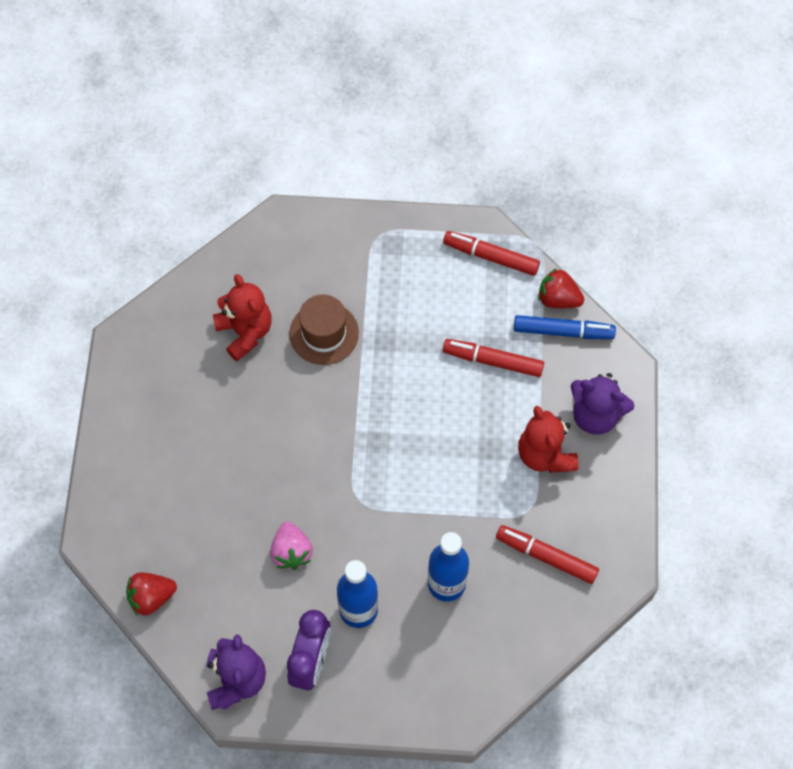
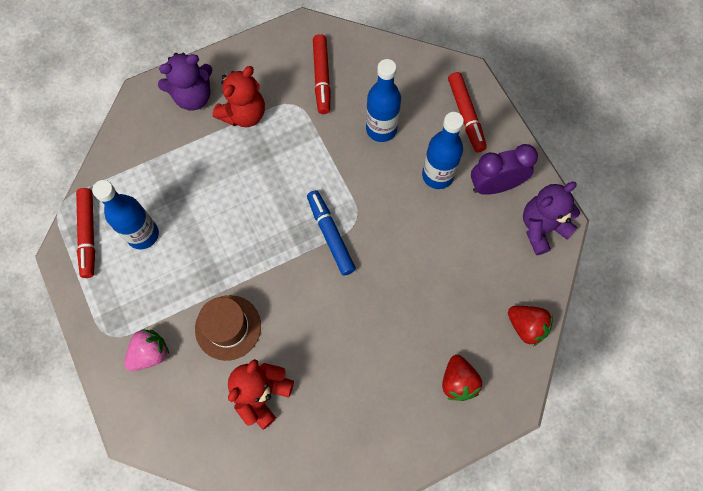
camera: 120 degrees left, 5 degrees up
(291, 552) = (425, 245): pink strawberry -> pink strawberry (150, 353)
(462, 302) = (143, 234): none -> blue bottle
(493, 361) = (185, 186): red marker -> red marker (466, 115)
(558, 299) = (104, 167): red strawberry -> red strawberry (458, 381)
(563, 331) = (132, 150): blue marker -> blue marker (330, 235)
(595, 415) = (193, 96): purple teddy bear -> purple teddy bear turned 75 degrees clockwise

